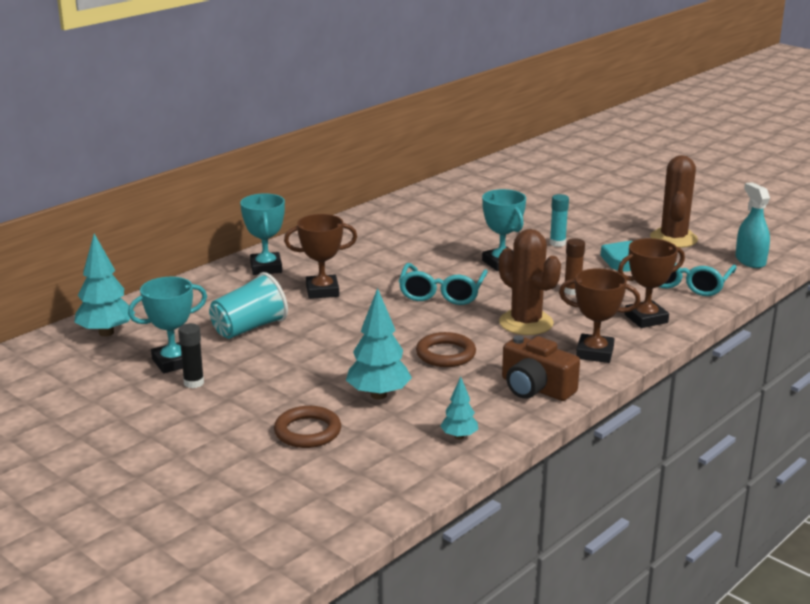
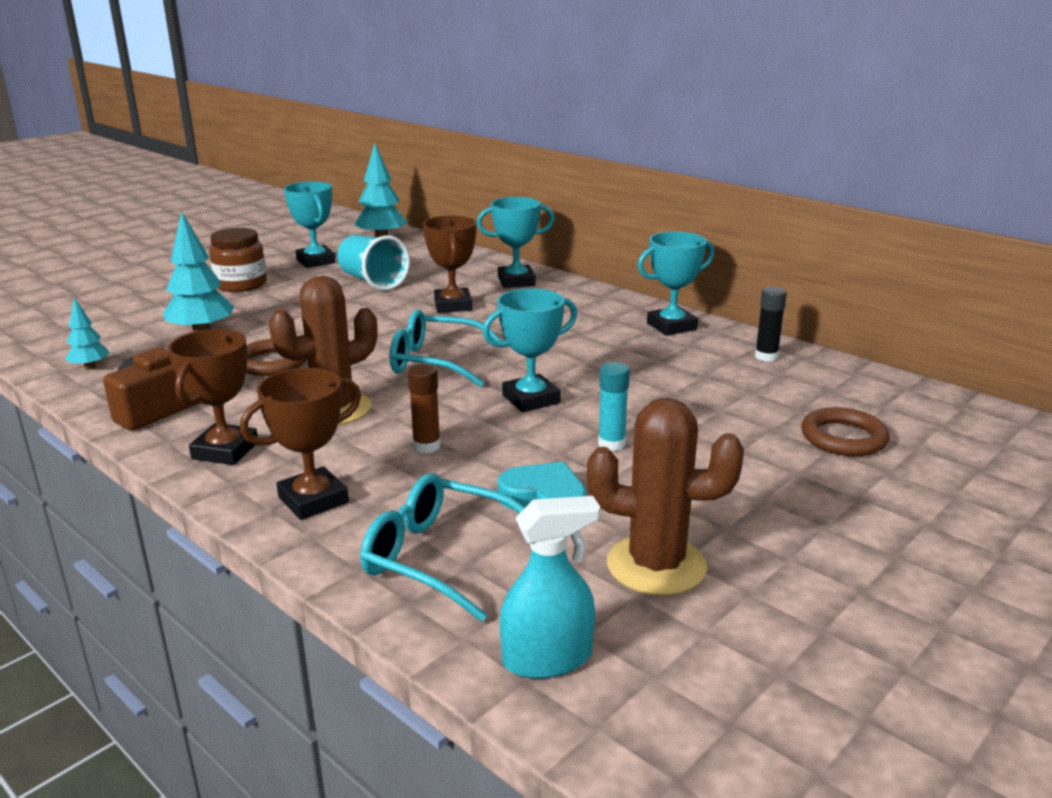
camera: 90 degrees right, 0 degrees up
(193, 383) = (273, 269): black glue stick -> black glue stick (766, 357)
(241, 394) = (241, 284): none -> brown jar
(307, 431) = (156, 308): brown ring -> brown ring (843, 438)
(377, 219) = (671, 326): none -> turquoise trophy
(646, 319) = (313, 500): brown trophy -> brown trophy turned 75 degrees clockwise

